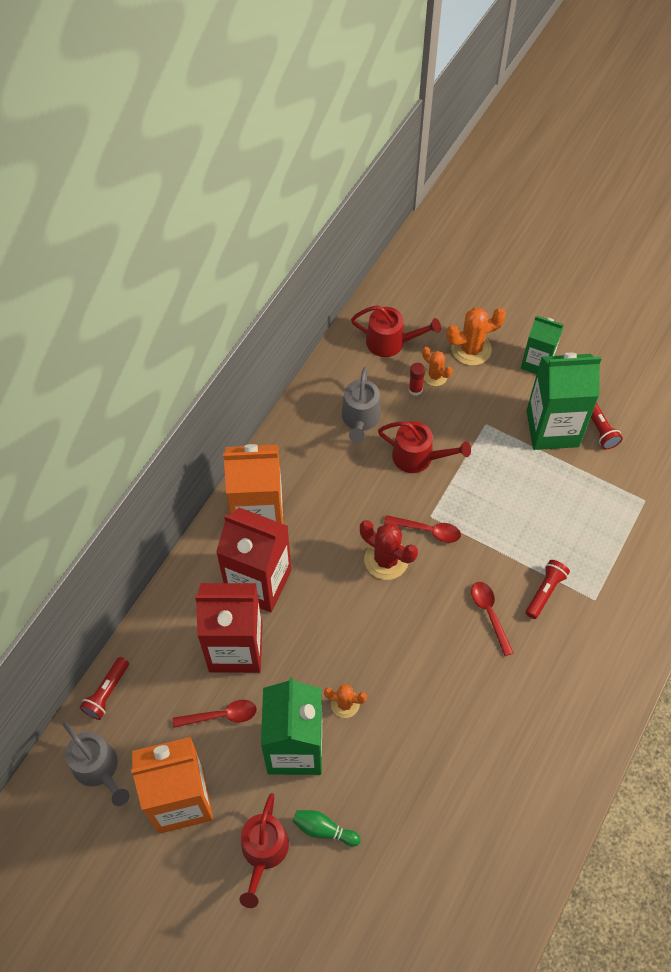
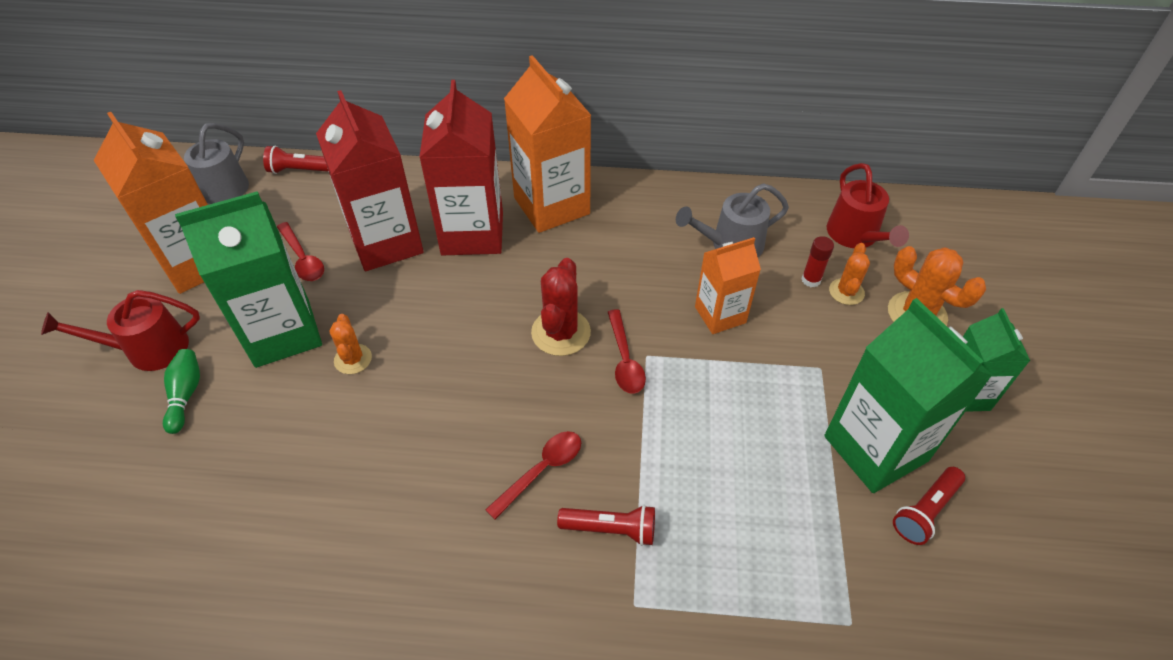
camera: 65 degrees right, 10 degrees down
(418, 457) = (720, 315): red watering can -> orange carton

